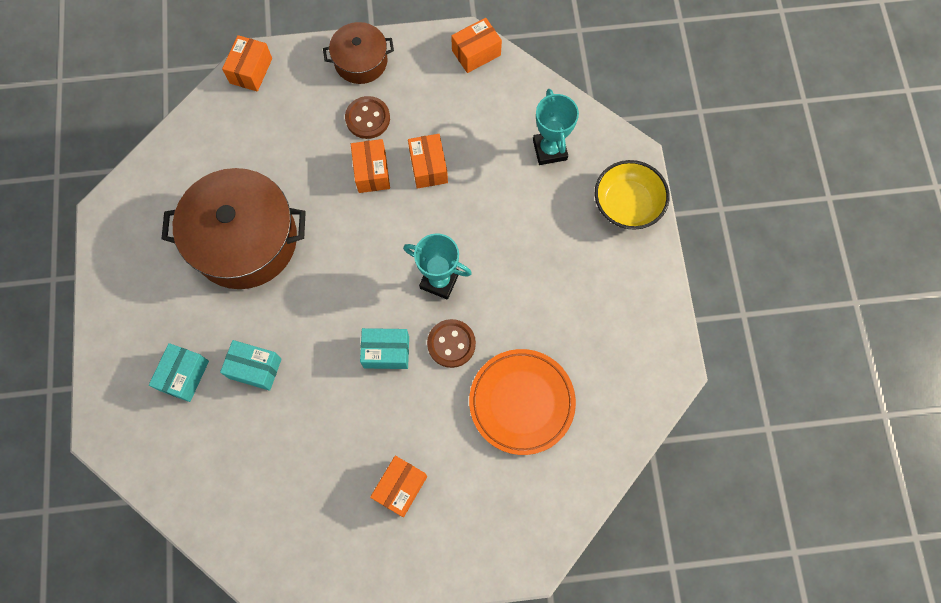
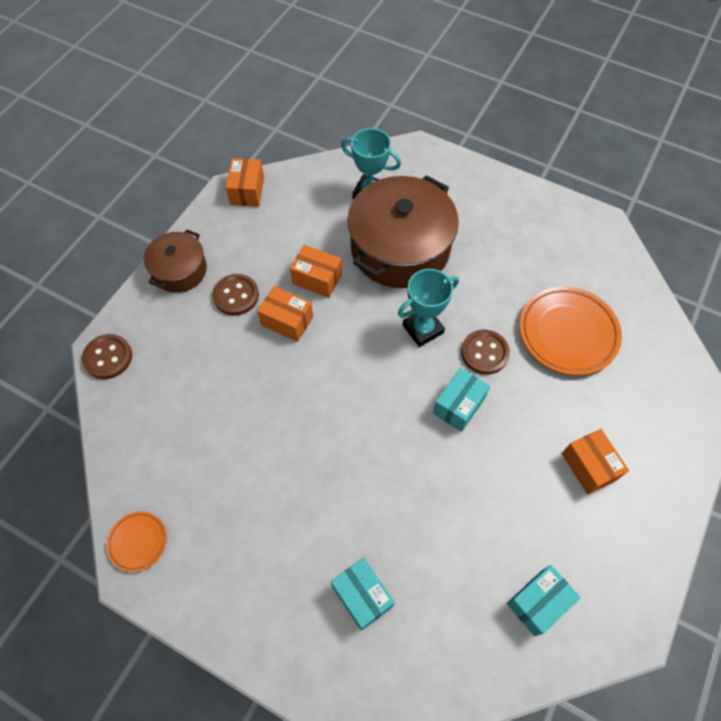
camera: 55 degrees left, 10 degrees down
(129, 198) = (138, 542): none -> orange plate
(245, 240) = (267, 459): brown pot -> brown pot (400, 248)
(251, 71) = (108, 357): orange box -> brown button
(255, 368) = (400, 524): turquoise box -> turquoise box (538, 602)
(627, 204) = (452, 174): yellow bowl -> none

